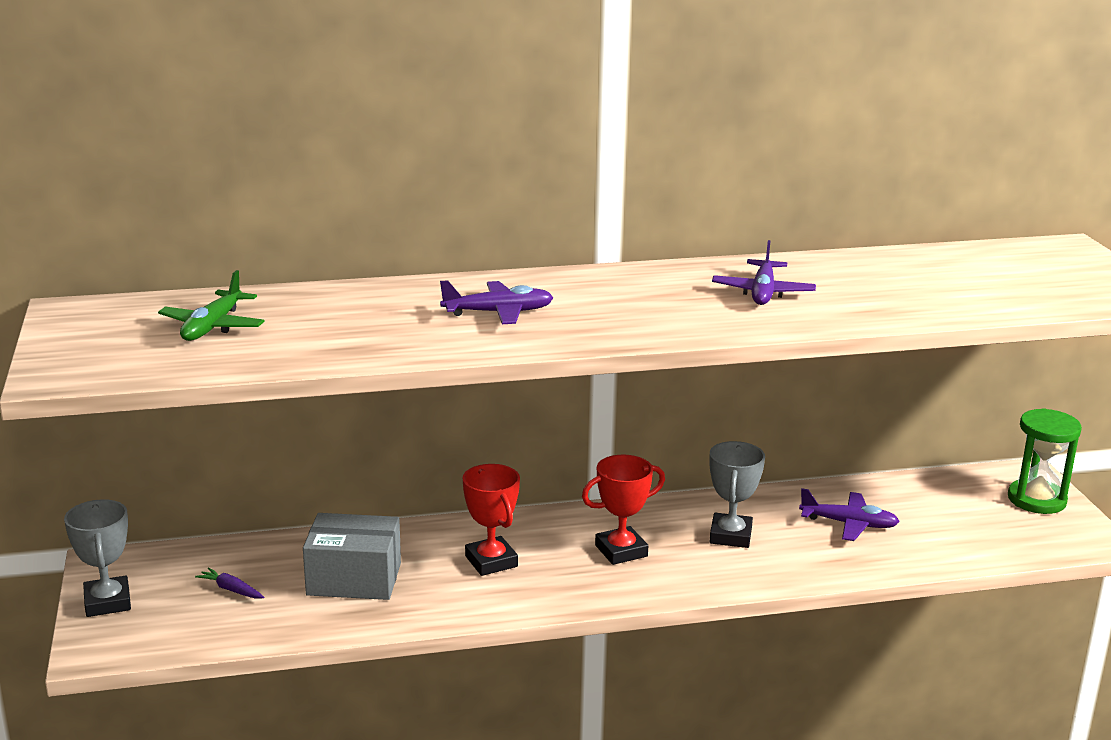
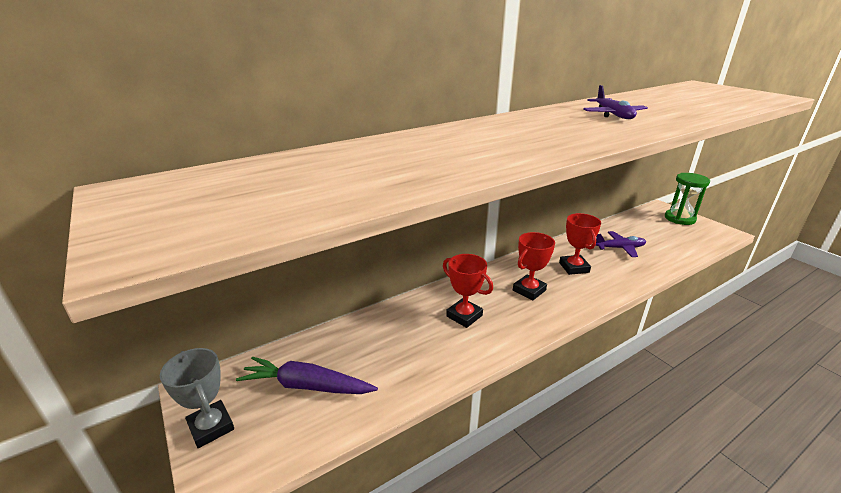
camera: 20 degrees left, 5 degrees up
(212, 327) = (273, 183): green plane -> none
(231, 589) = (306, 386): purple carrot -> purple carrot, size x2.23
(354, 579) = (388, 352): grey box -> none
(499, 312) = (483, 144): purple plane -> none
(730, 536) = (574, 267): grey trophy -> red trophy

